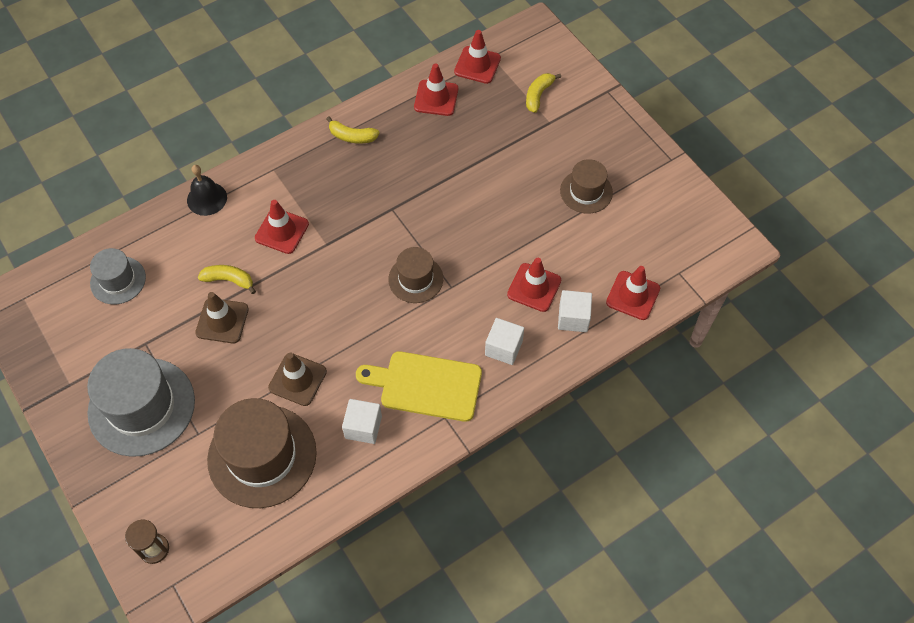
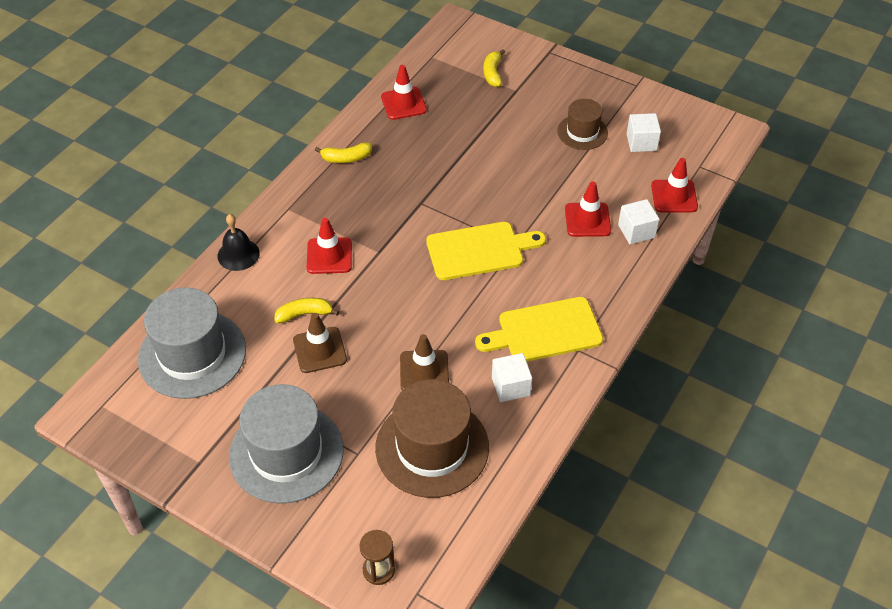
camera: 25 degrees left, 10 degrees down
(118, 280) = (192, 354): grey hat -> grey hat, size x1.81
(415, 279) = (479, 250): brown hat -> yellow cutting board
(477, 65) = (423, 67): red traffic cone -> none
(503, 348) = (593, 276): white cube -> white cube (641, 142)

